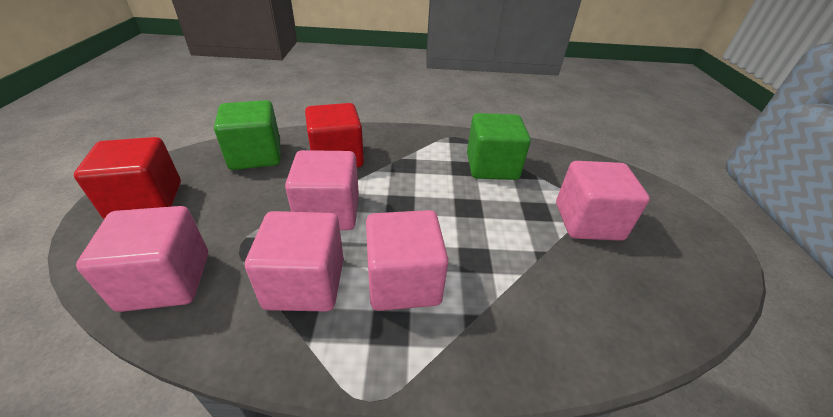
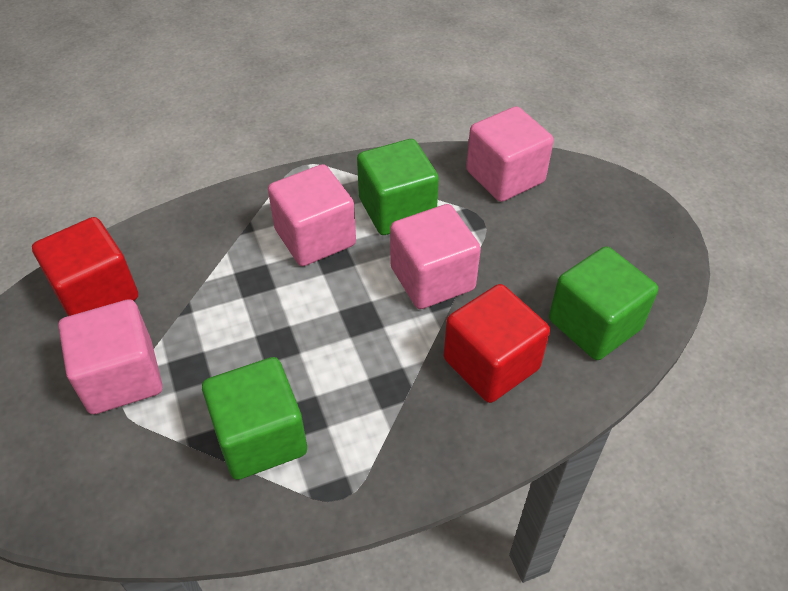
camera: 160 degrees right, 10 degrees up
(146, 201) = (621, 225): red cube -> red cube (96, 293)
(305, 283) = (397, 209): pink cube -> green cube

